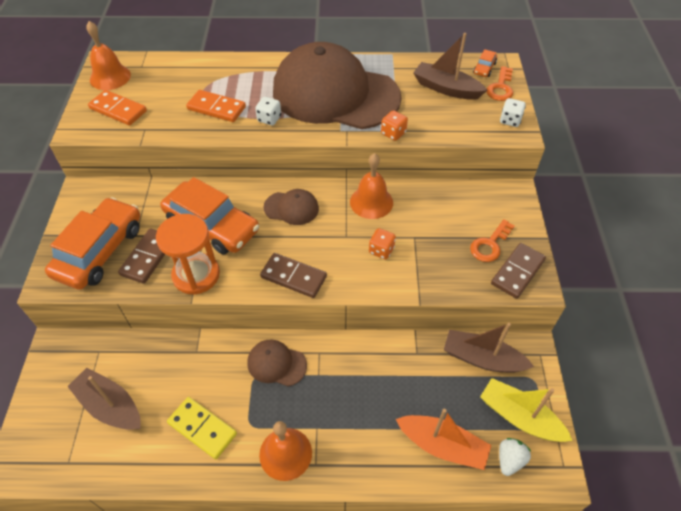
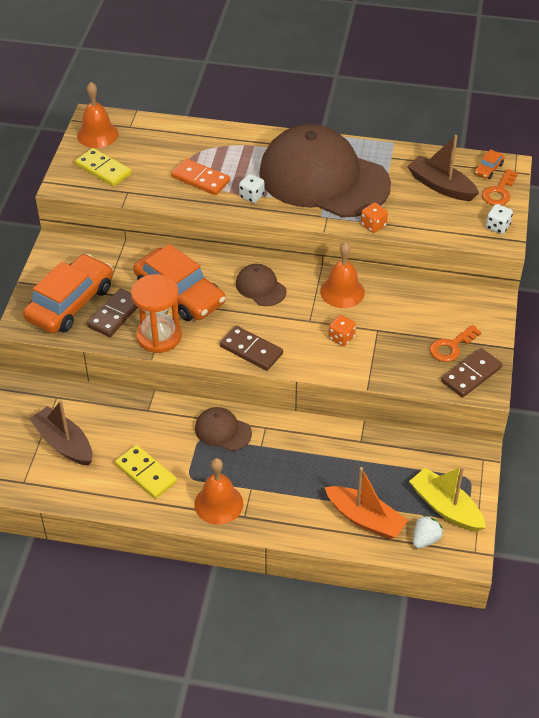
camera: 10 degrees right, 5 degrees down
(118, 110) = (103, 169): orange domino -> yellow domino
(291, 208) = (260, 287): brown cap -> brown cap turned 150 degrees counterclockwise
(482, 358) = (424, 454): brown boat -> none

